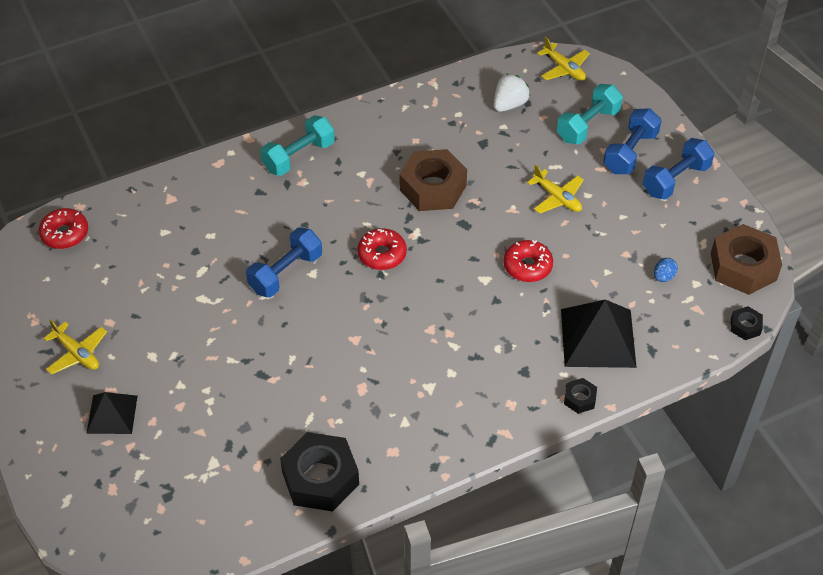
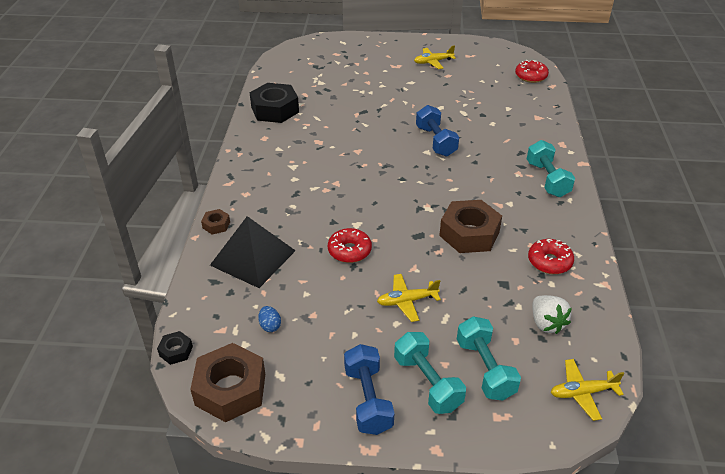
camera: 120 degrees right, 10 degrees down
(112, 414) = (382, 63): black pyramid -> none
(382, 254) = (420, 185): red donut -> red donut (549, 262)
(579, 399) = (216, 225): black nut -> brown nut
(630, 152) = (427, 383): blue dumbbell -> turquoise dumbbell

